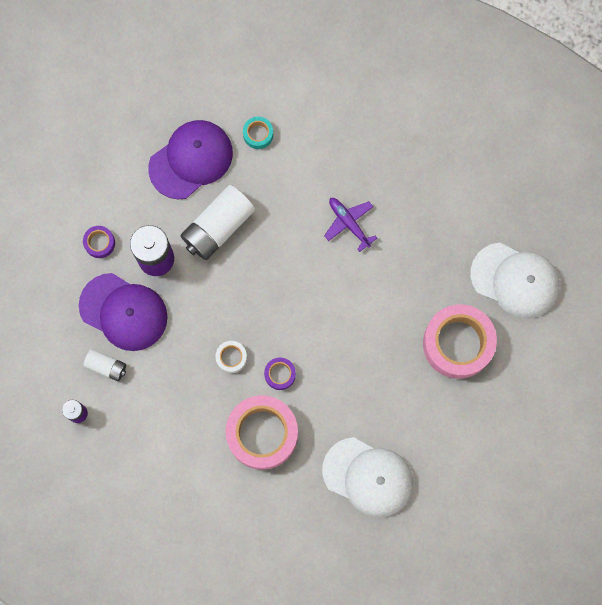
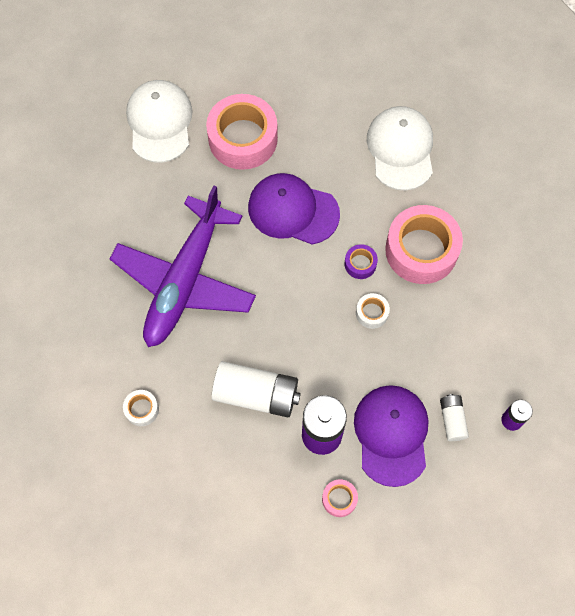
camera: 120 degrees left, 10 degrees down
(99, 243) = (339, 499): purple tape -> pink tape
(191, 160) = (203, 459): purple cap -> purple cap (293, 210)
(258, 134) = (142, 409): turquoise tape -> white tape
(349, 223) = (185, 280): purple plane -> purple plane, size x2.47

